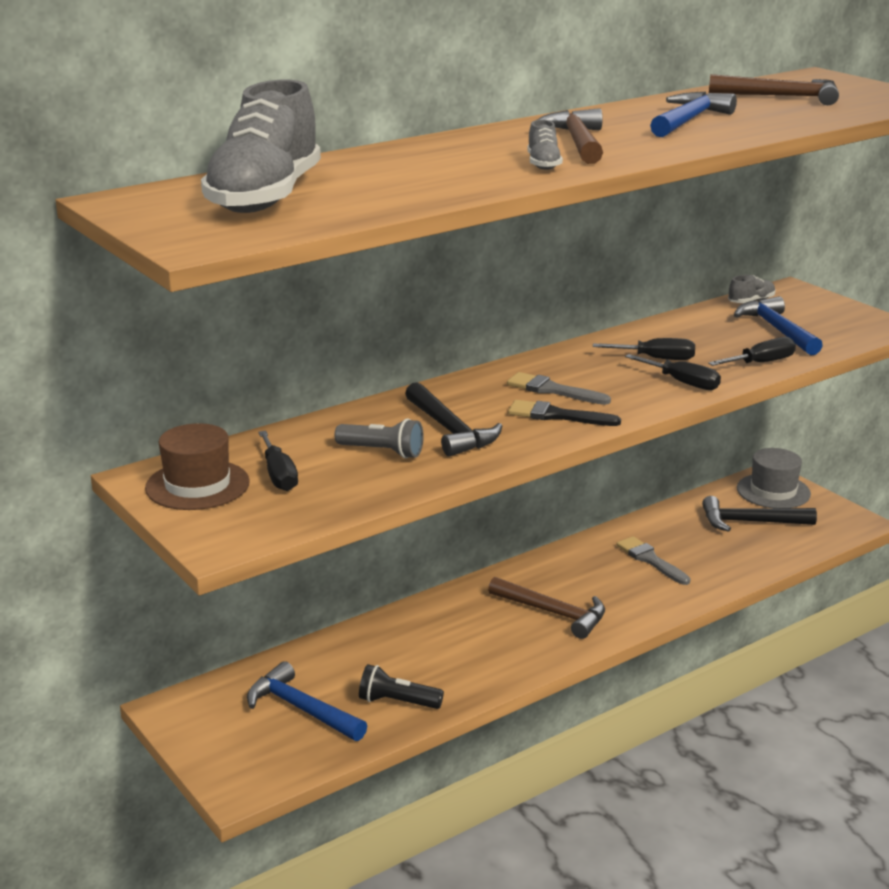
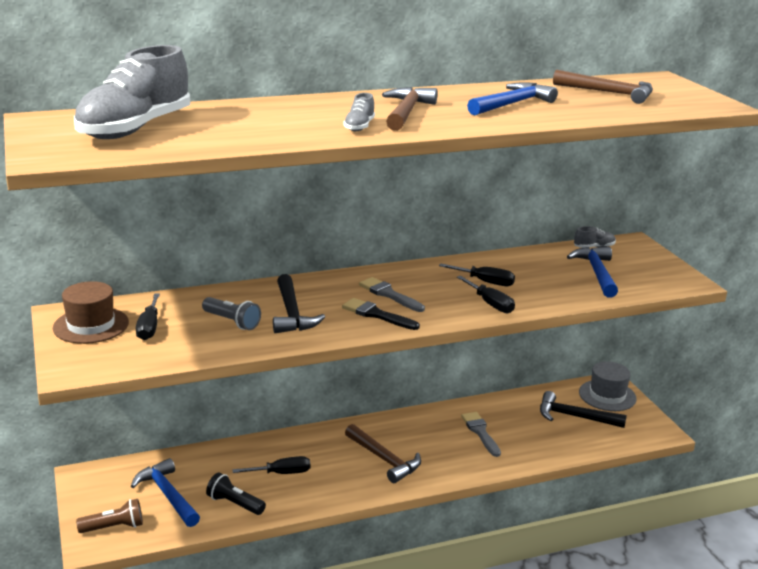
camera: 15 degrees right, 0 degrees up
(255, 762) = (114, 527): none -> brown flashlight
(761, 363) = (563, 297): black screwdriver -> black screwdriver (281, 473)

